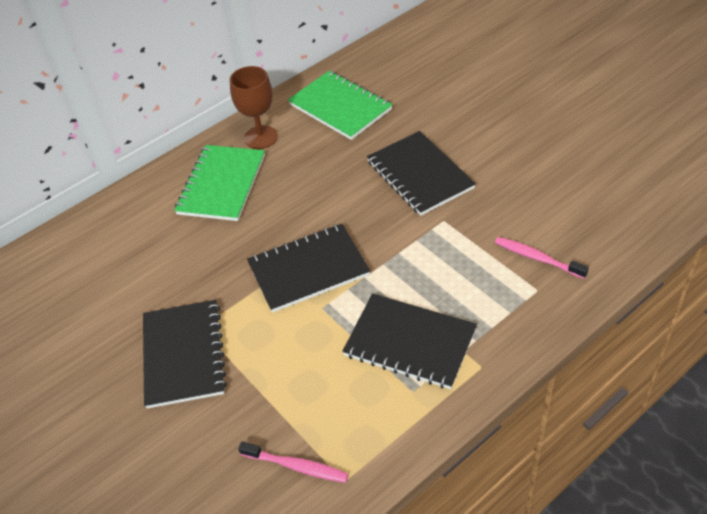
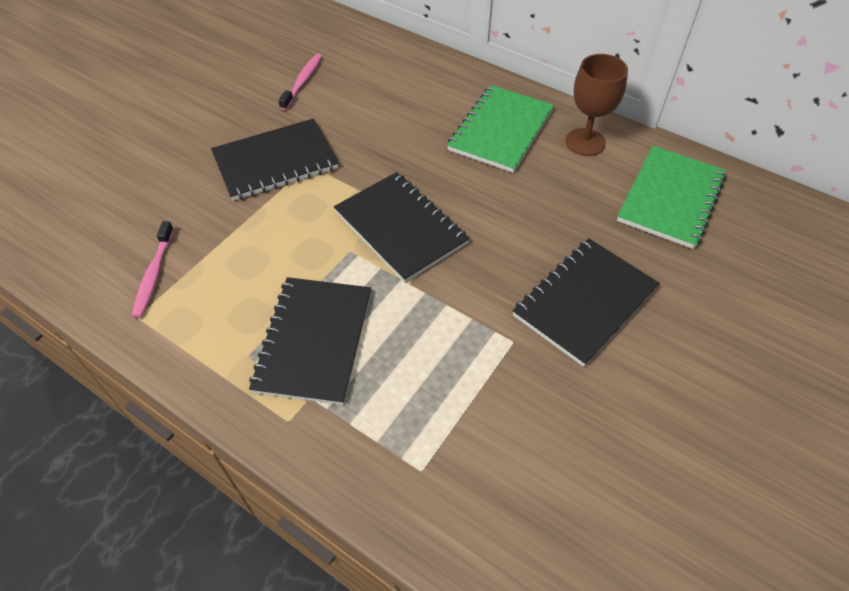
camera: 70 degrees right, 5 degrees up
(221, 184) = (500, 130): green notebook -> green notebook turned 60 degrees counterclockwise
(537, 258) = (478, 464): pink toothbrush -> pink toothbrush (303, 82)

